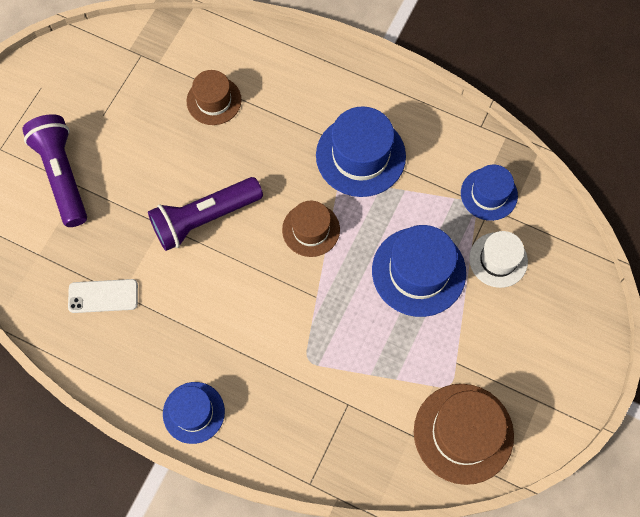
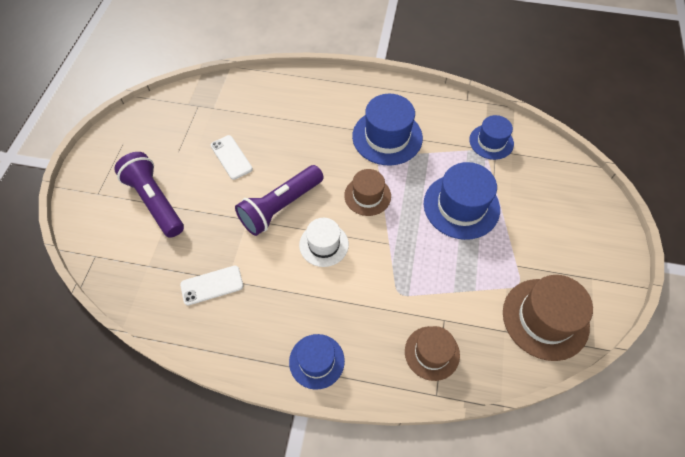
camera: 15 degrees left, 10 degrees down
(163, 138) = (231, 157): none -> white phone
(214, 100) = (263, 124): brown hat -> brown hat (432, 353)
(498, 260) = (517, 184): white hat -> white hat (324, 244)

